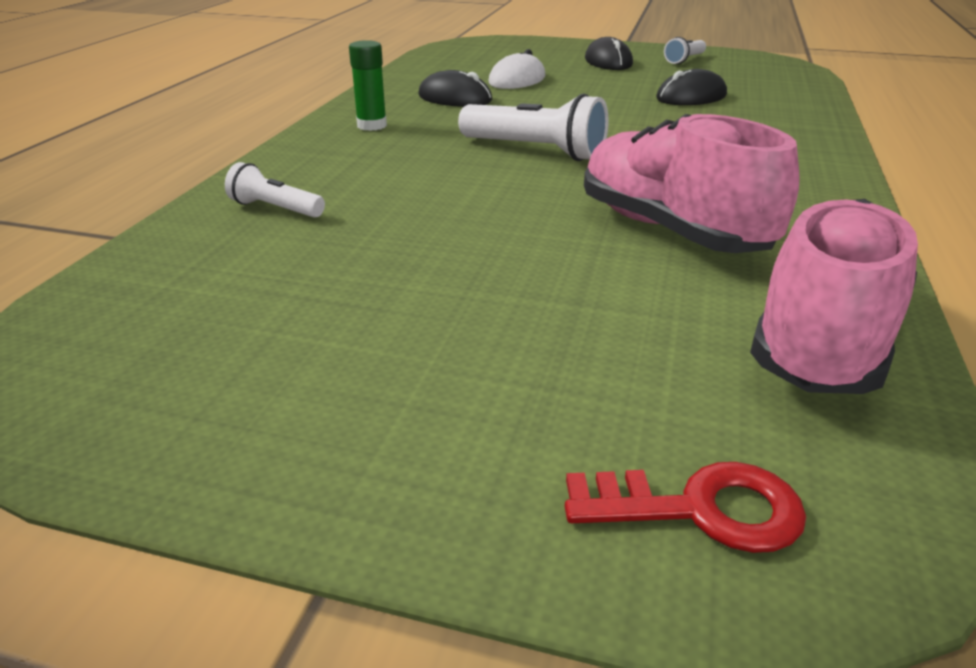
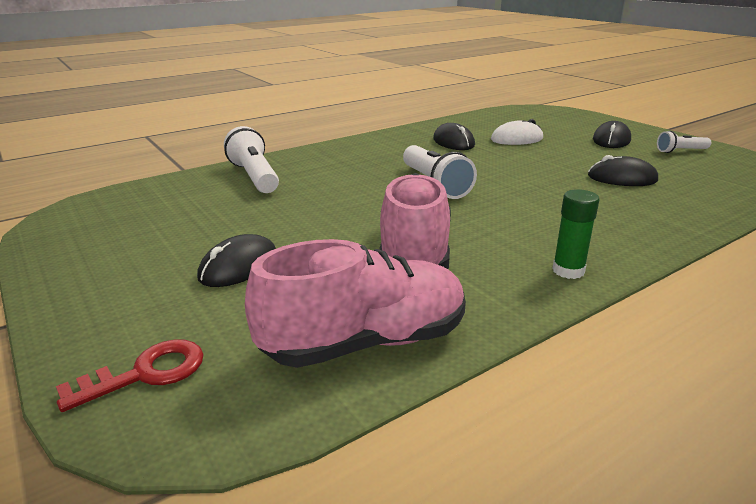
camera: 40 degrees right, 5 degrees down
(275, 209) = (254, 176): white flashlight -> white flashlight, size x1.76
(372, 125) = (376, 147): green glue stick -> green glue stick (568, 271)
(517, 327) = (239, 266): none -> black mouse
(700, 509) = (145, 373): red key -> red key turned 75 degrees counterclockwise

